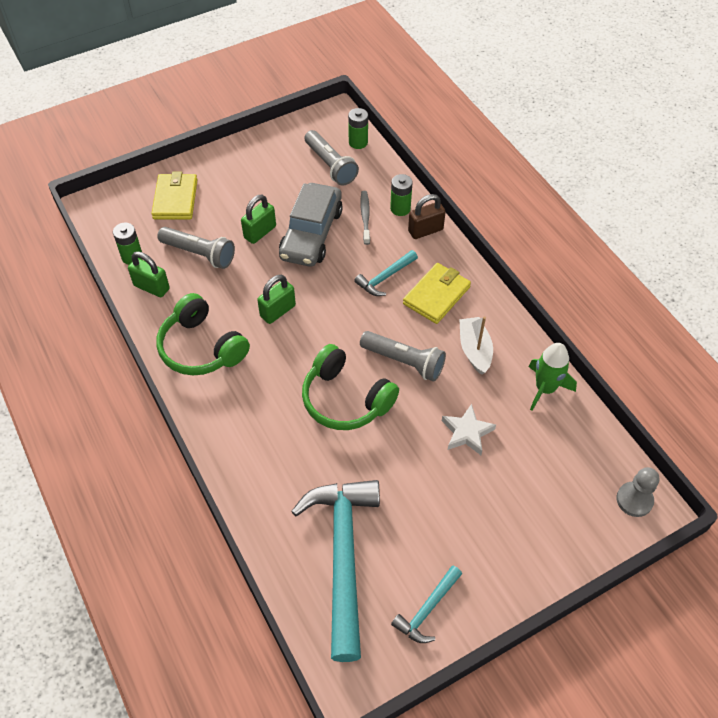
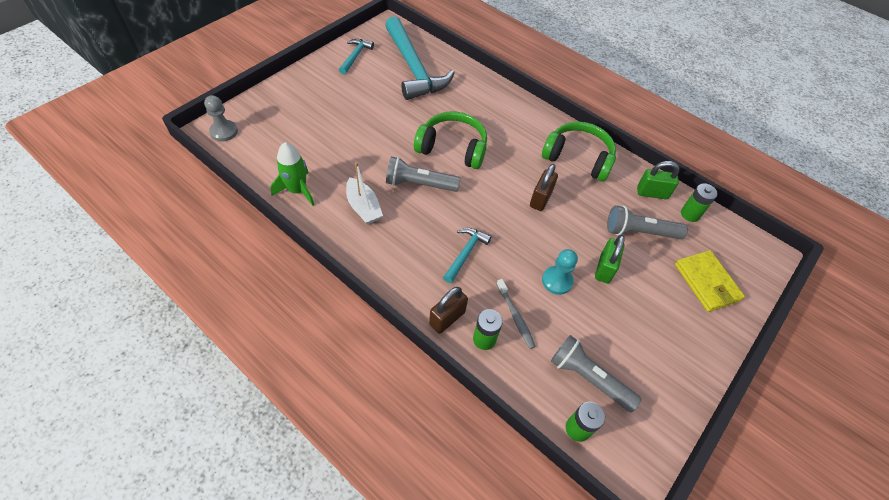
camera: 155 degrees right, 0 degrees up
(278, 311) = (540, 199): green padlock -> brown padlock
(311, 233) = (557, 281): grey car -> turquoise pawn
(436, 295) = (412, 248): yellow wallet -> none
(467, 432) = (354, 146): white star -> none

